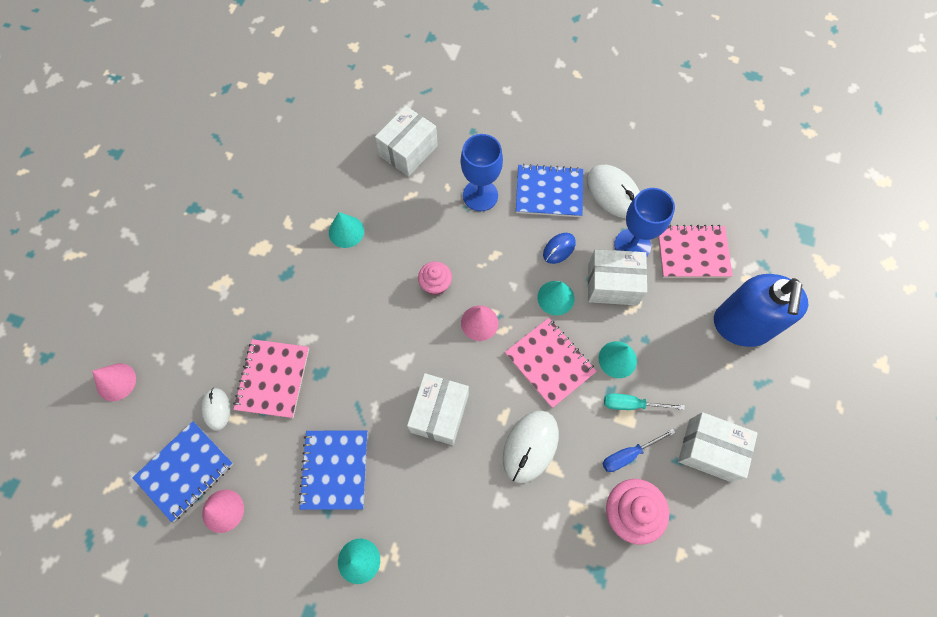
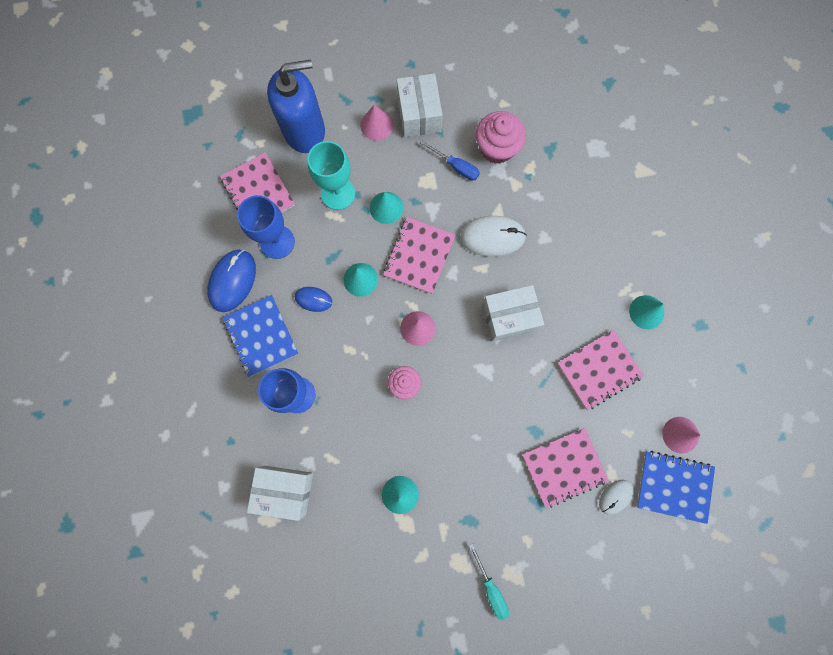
camera: 120 degrees left, 10 degrees up
(116, 382) = (649, 602): pink cone -> pink cone (376, 125)
(335, 469) = (599, 370): blue notebook -> pink notebook
(612, 284) = (323, 241): white box -> none
(613, 193) = (232, 281): white mouse -> blue mouse
(632, 404) = (416, 181): turquoise screwdriver -> turquoise screwdriver (491, 588)
(655, 322) = (338, 193): none -> turquoise goblet

